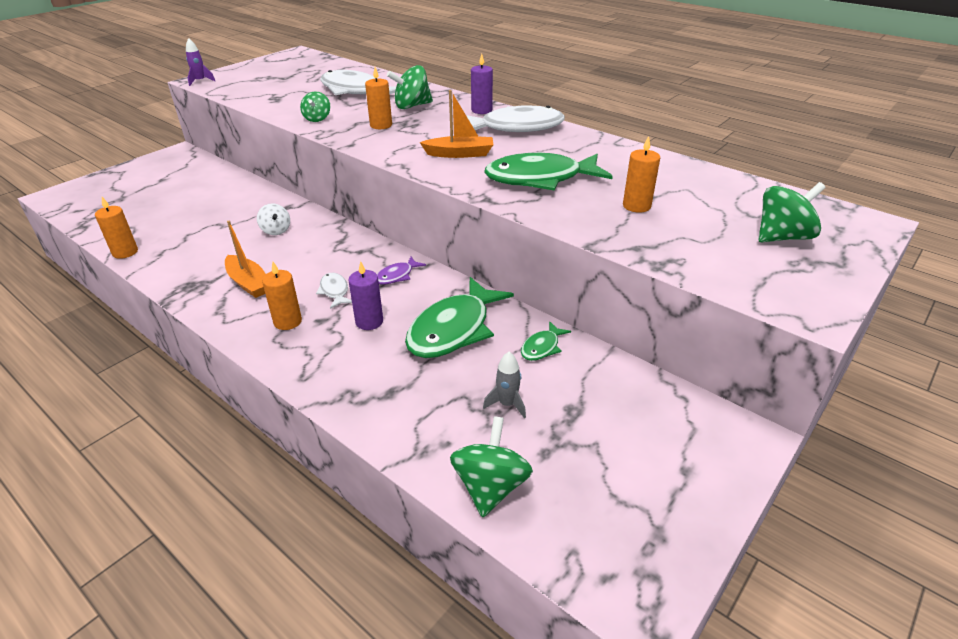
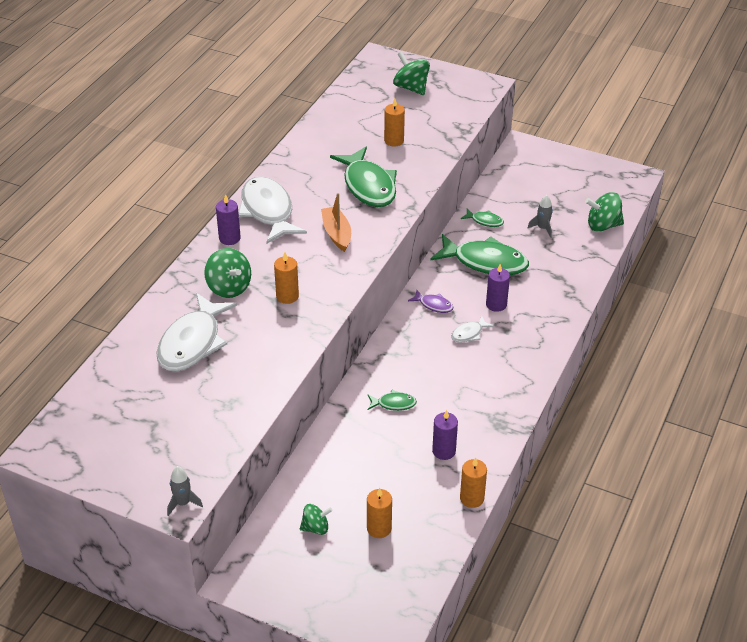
camera: 105 degrees left, 5 degrees up
(193, 247) = (444, 451): none -> purple candle
(200, 81) = (183, 503): purple rocket -> grey rocket
(249, 283) = (480, 388): orange boat -> none
(276, 230) = (393, 404): white spinning top -> green fish
(287, 321) = (516, 347): orange candle -> orange candle (379, 528)
(317, 119) = (283, 347): green spinning top -> green spinning top (315, 528)

